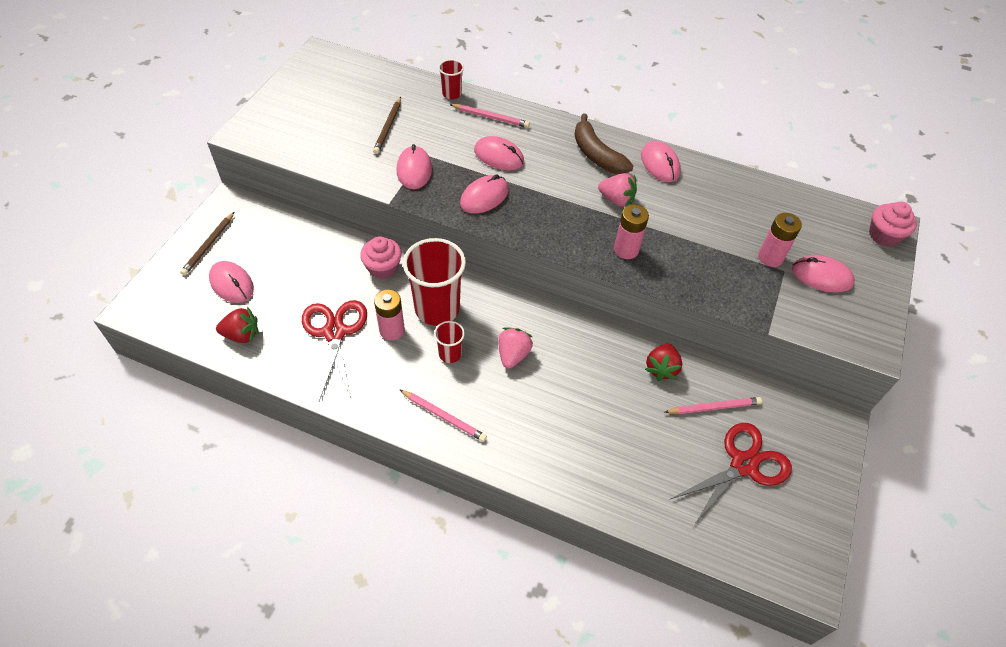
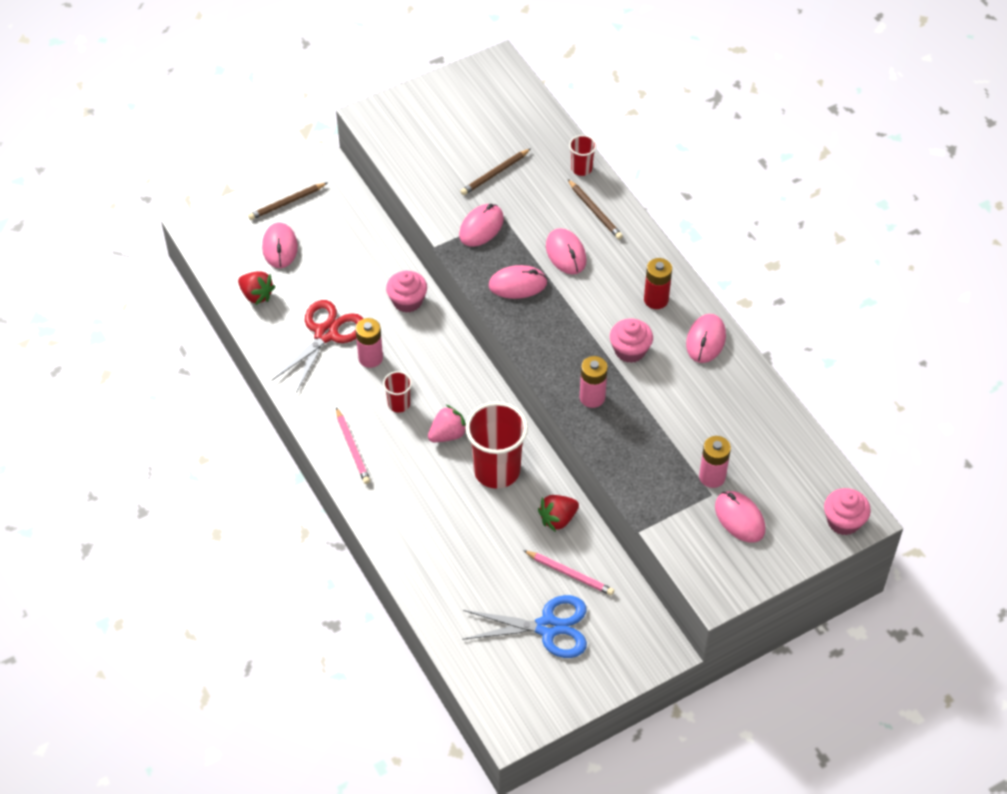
camera: 40 degrees right, 0 degrees up
(437, 309) = (421, 361): red cup -> red cup (496, 470)
(490, 117) = (595, 211): pink pencil -> brown pencil
(597, 155) = (656, 299): brown banana -> red battery
(616, 200) = (630, 350): pink strawberry -> pink cupcake
(744, 465) = (548, 627): red scissors -> blue scissors

